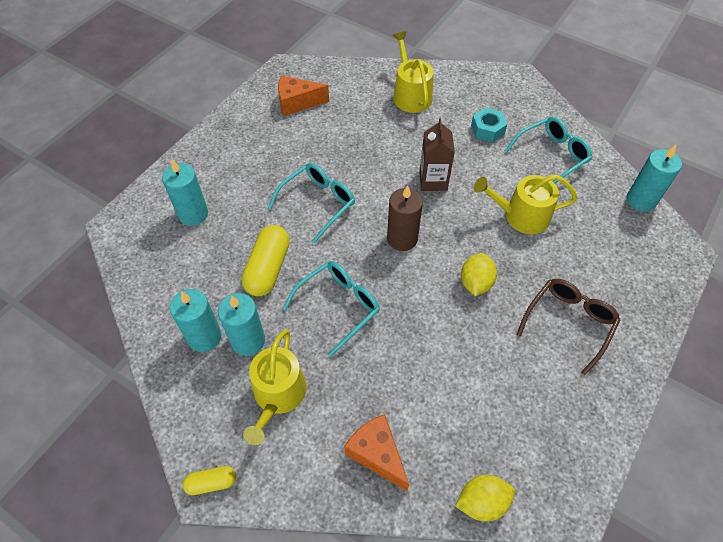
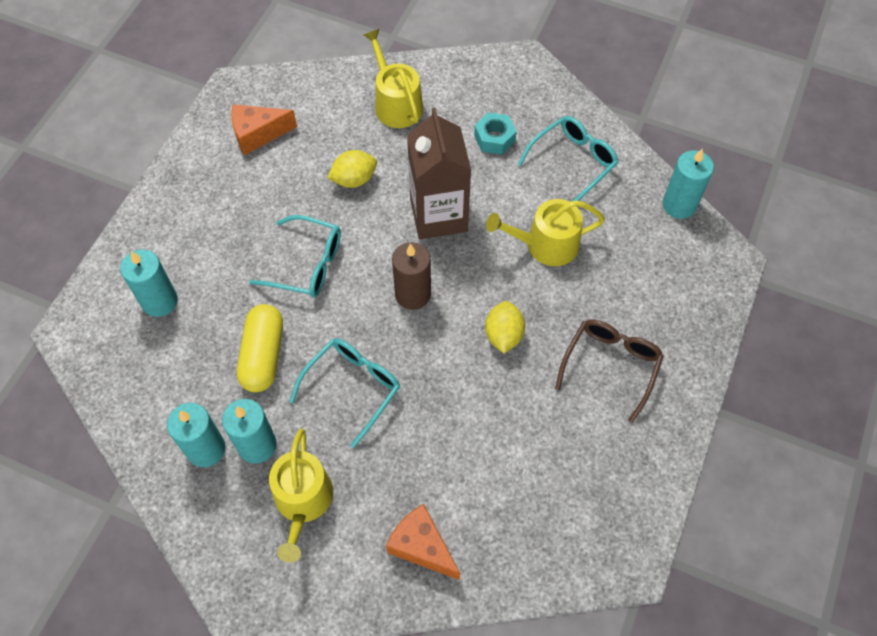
camera: 10 degrees left, 5 degrees up
(211, 483) = (249, 608): yellow capsule -> none
(318, 203) = (307, 264): turquoise glasses -> turquoise glasses turned 75 degrees clockwise
(433, 181) = (438, 215): brown carton -> brown carton, size x1.58
(482, 502) = (539, 577): yellow lemon -> yellow lemon (354, 179)

